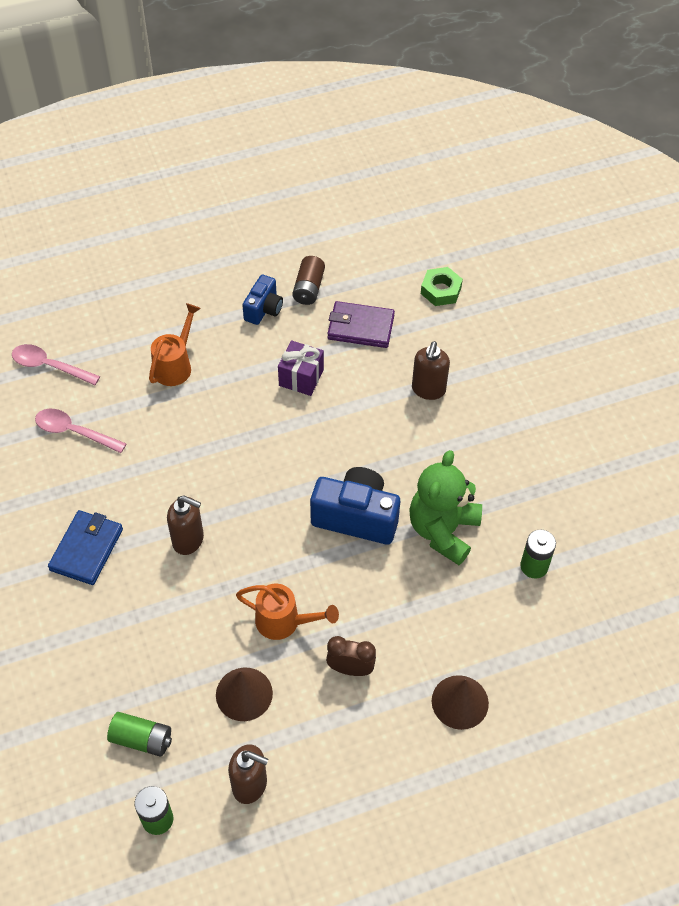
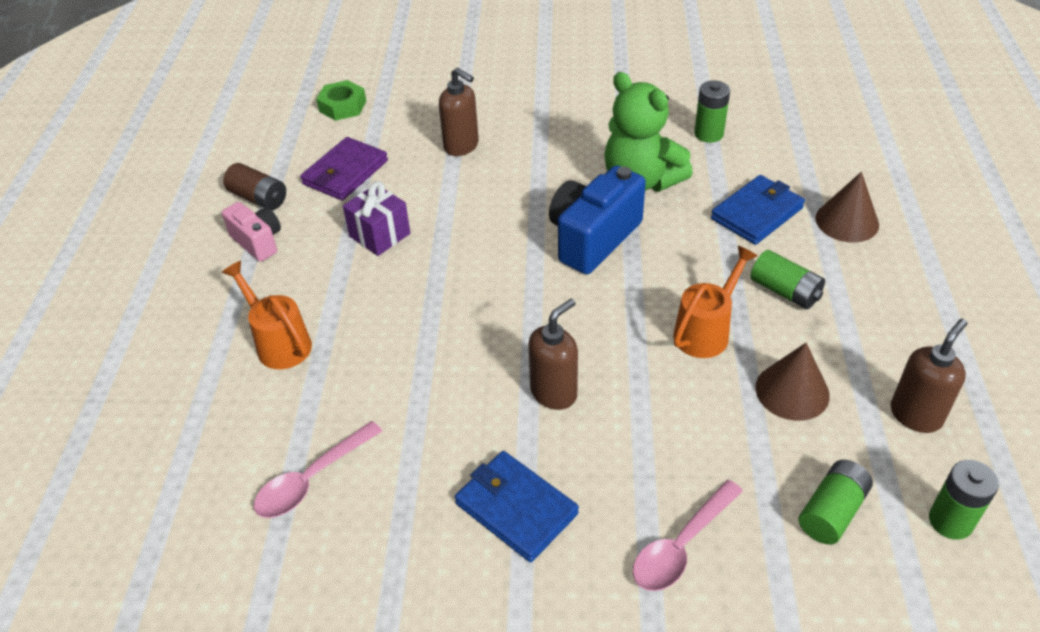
camera: 65 degrees left, 10 degrees down
(50, 366) = (177, 484): pink spoon -> pink spoon (681, 545)
(264, 309) = (258, 242): blue camera -> pink camera
(350, 669) = (785, 291): brown clock -> green battery
(439, 628) = (757, 213): none -> blue wallet

